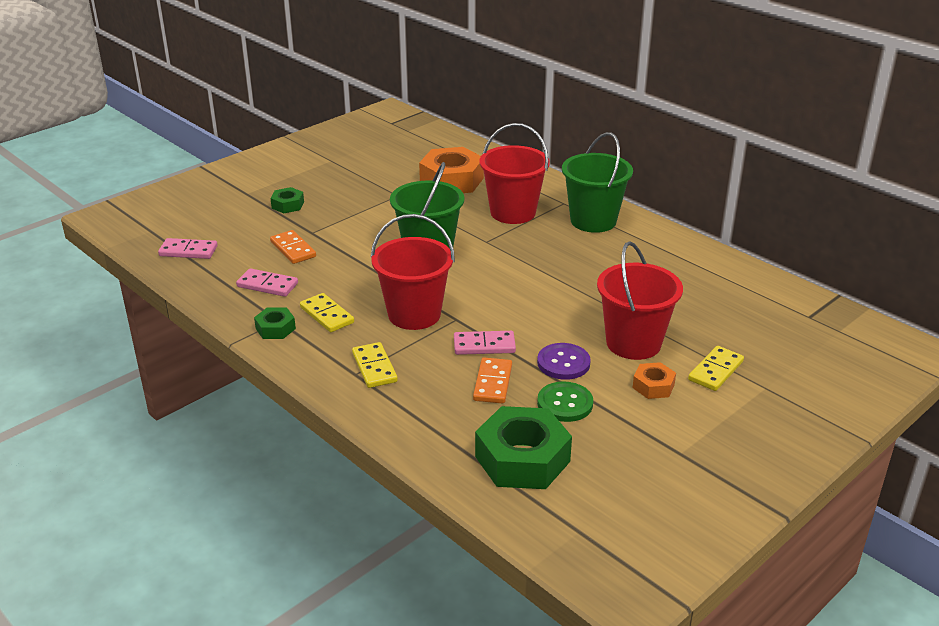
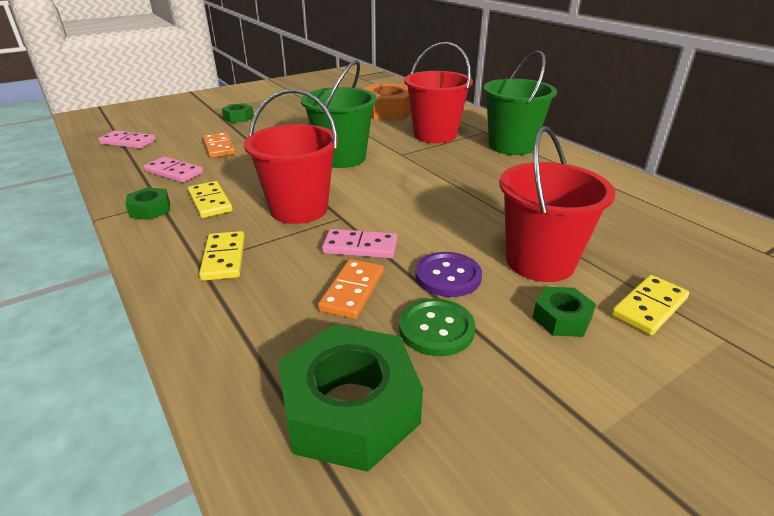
camera: 10 degrees right, 0 degrees up
(653, 386) = (561, 318): orange nut -> green nut

